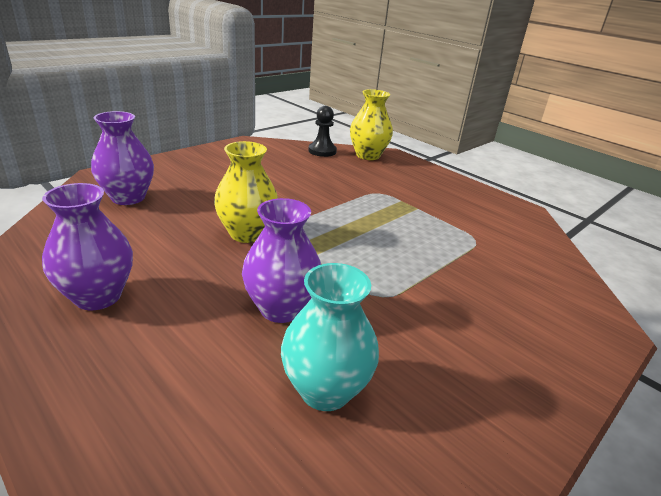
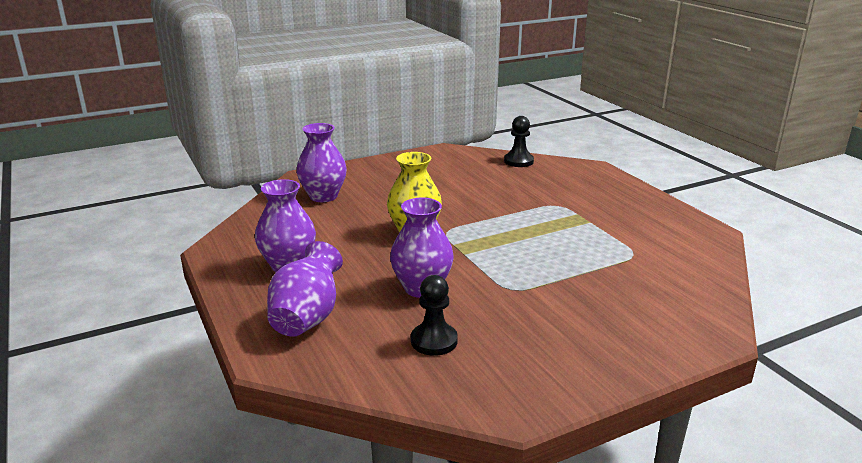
camera: 20 degrees right, 5 degrees down
(139, 380) = (307, 318): none -> purple vase
(325, 390) = (434, 341): turquoise vase -> black pawn
(368, 155) = (566, 167): yellow vase -> none

